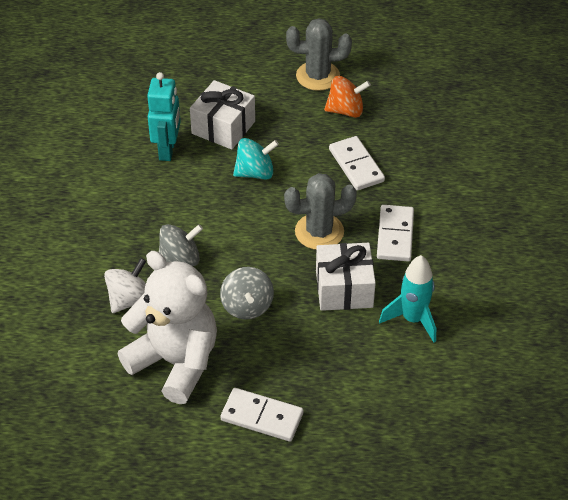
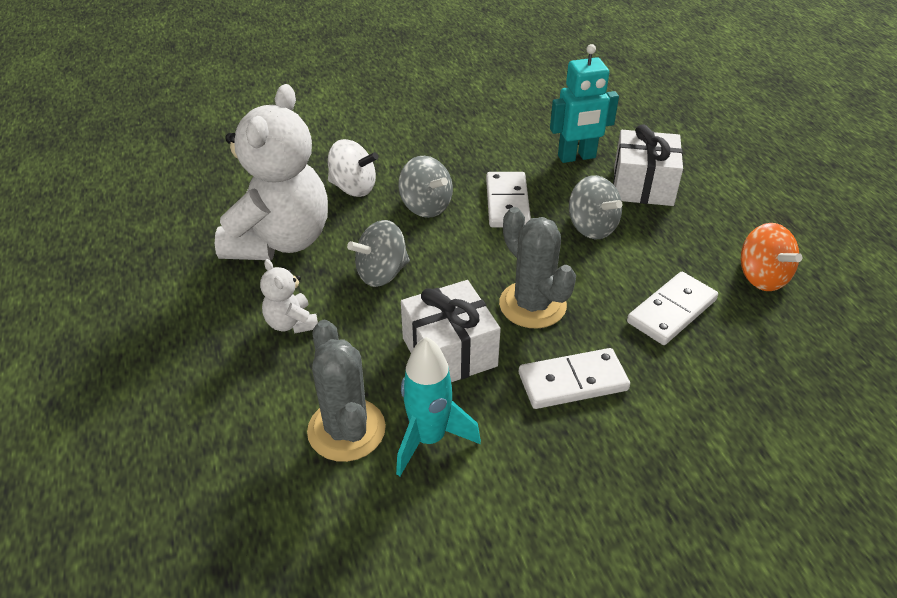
camera: 70 degrees right, 5 degrees down
(255, 172) = (591, 227): turquoise spinning top -> grey spinning top
(262, 416) = (220, 328): white domino -> white domino (507, 203)
(276, 371) = (291, 323): none -> white teddy bear
(318, 76) = (798, 237): grey cactus -> grey cactus (346, 430)

